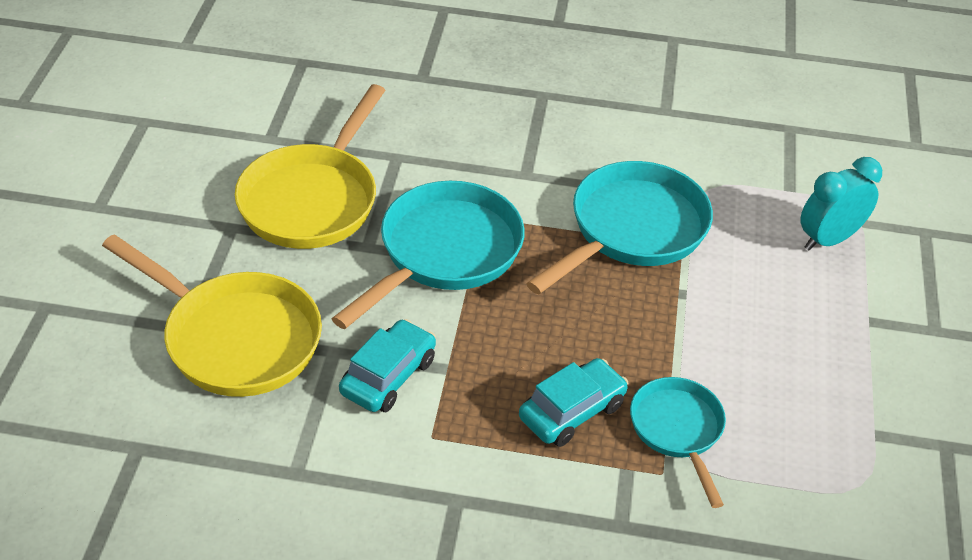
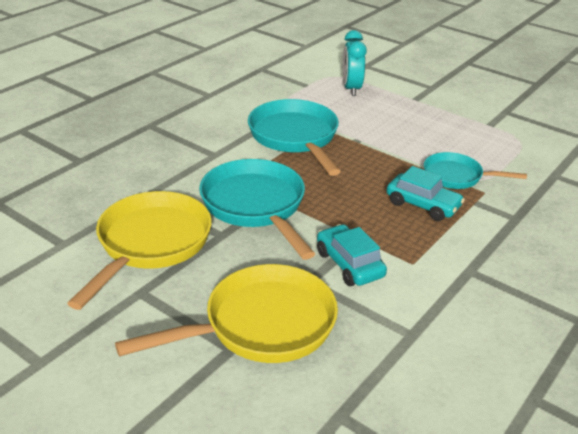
camera: 60 degrees left, 10 degrees down
(312, 199) = (151, 244): yellow pan -> yellow pan turned 120 degrees counterclockwise
(572, 411) = (423, 205): turquoise car -> turquoise car turned 135 degrees clockwise

